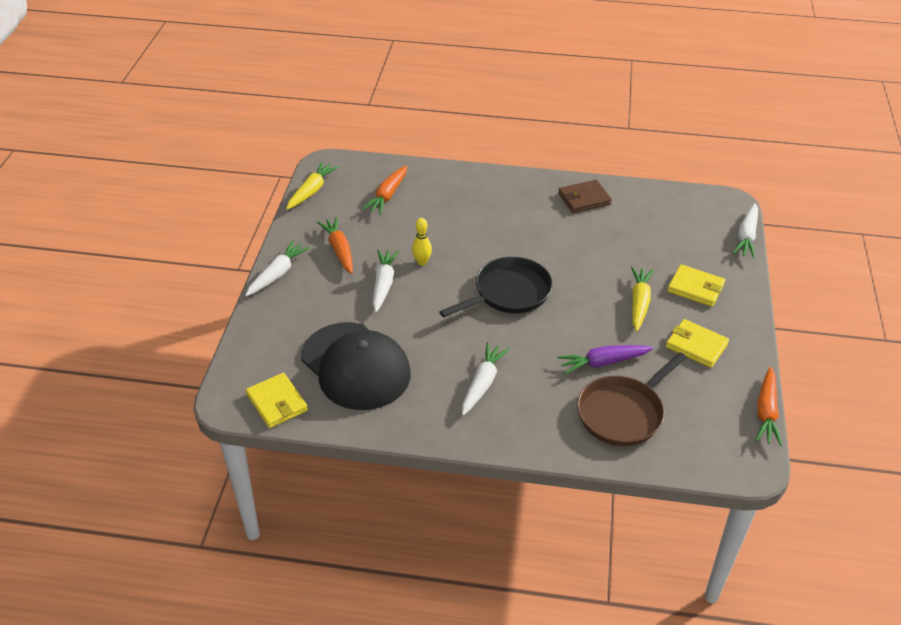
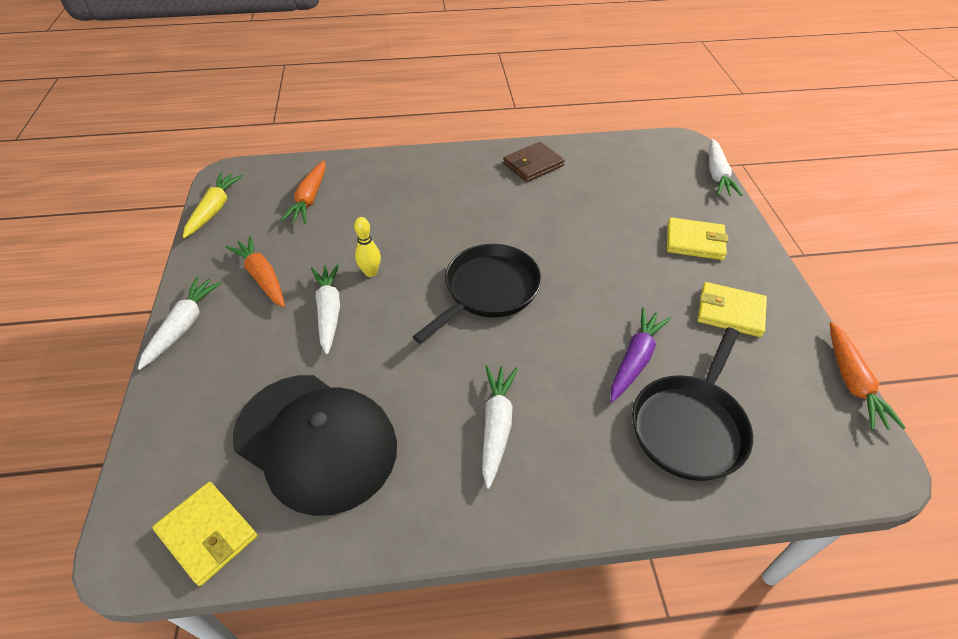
camera: 15 degrees left, 5 degrees up
(603, 362) = (635, 359): purple carrot -> purple carrot turned 150 degrees clockwise
(623, 413) = (689, 426): brown pan -> black pan
(639, 303) = (642, 272): yellow carrot -> none

